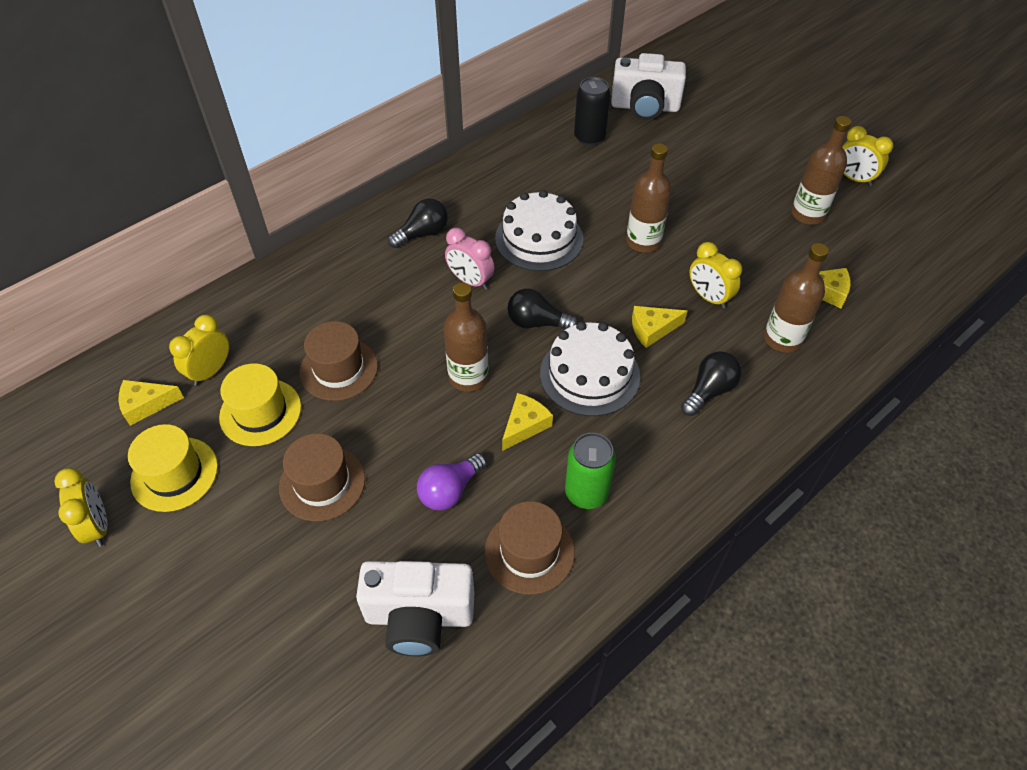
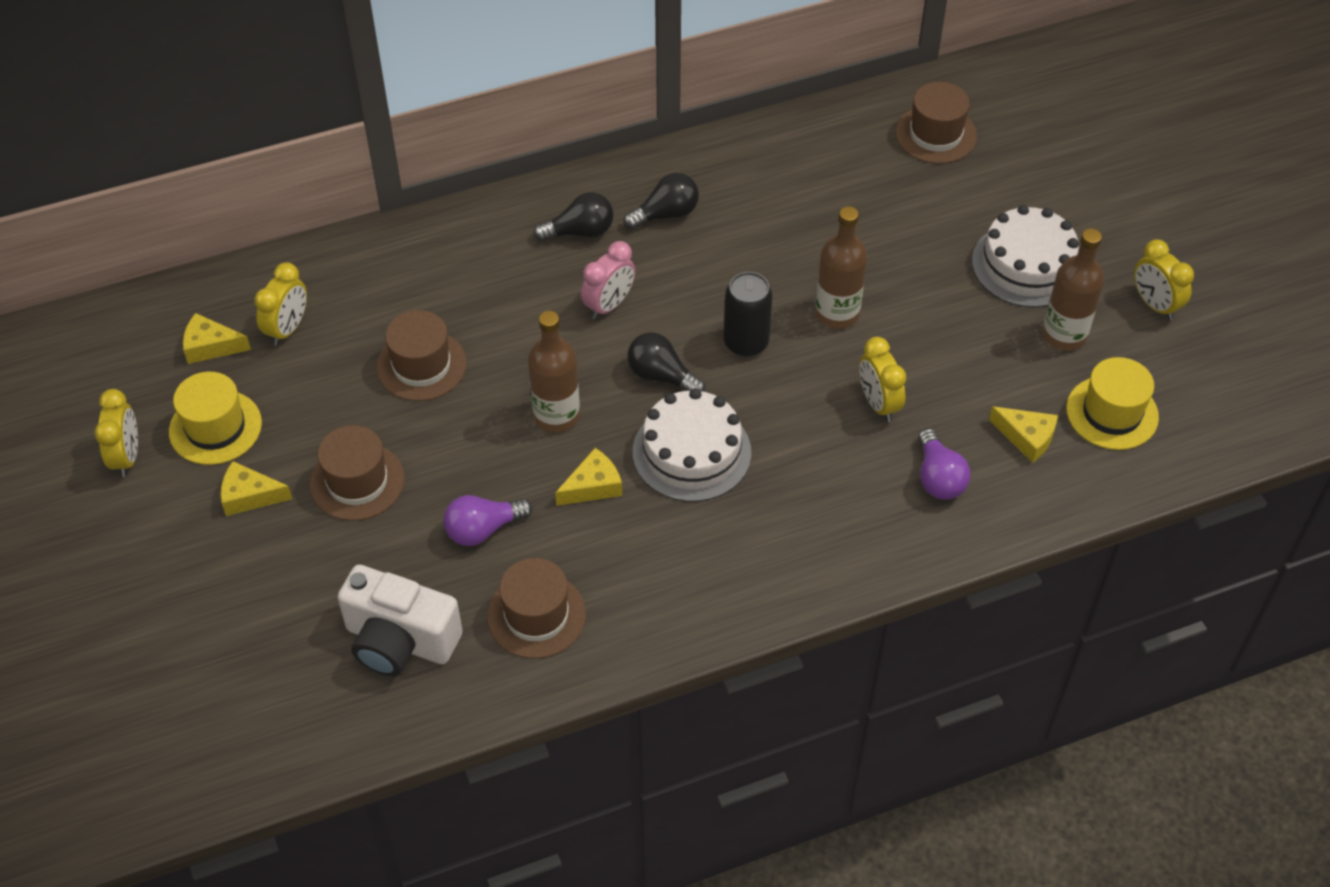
camera: 20 degrees right, 0 degrees up
(211, 371) = (287, 329): yellow clock -> yellow clock turned 150 degrees clockwise
(260, 412) = (322, 388): yellow hat -> yellow hat (1112, 413)
(470, 281) = (609, 305): pink clock -> pink clock turned 105 degrees counterclockwise
(539, 239) = (713, 275): white cake -> white cake (1027, 265)
(586, 493) = (624, 576): green can -> none
(589, 137) = (842, 159): black can -> black can (746, 343)
(645, 107) = (936, 134): white camera -> brown hat
(652, 329) = (790, 422): yellow cheese -> yellow cheese (249, 496)
(709, 391) = (817, 510): black light bulb -> black light bulb (666, 214)
(782, 339) = (938, 478): brown bottle -> purple light bulb

